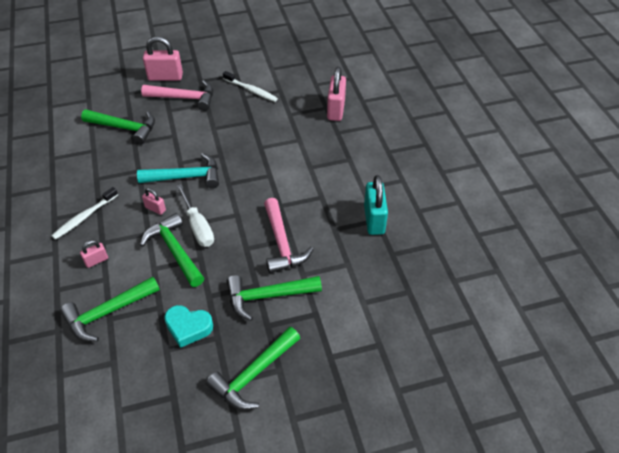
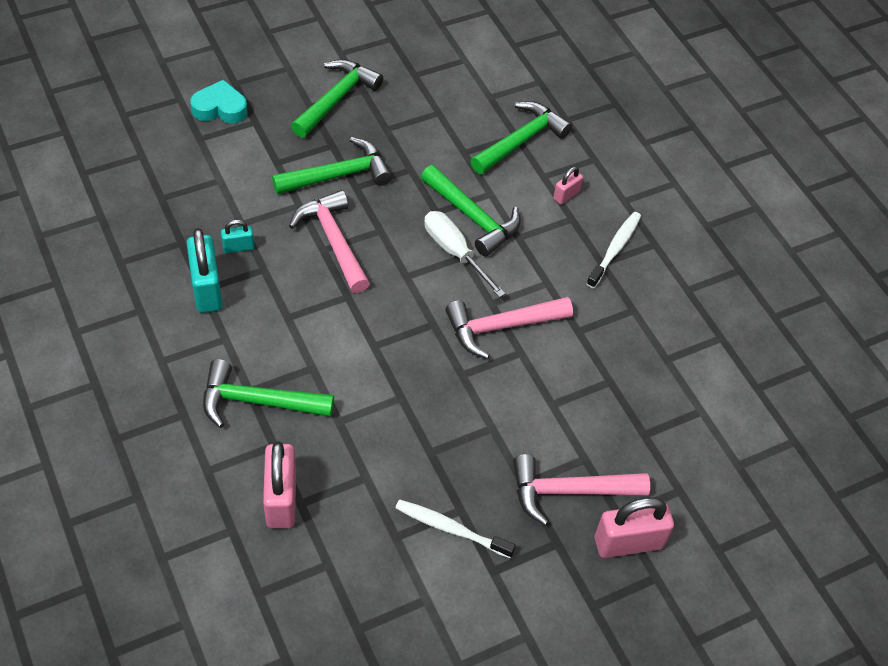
camera: 165 degrees right, 5 degrees up
(125, 128) = (640, 408): green hammer -> green hammer (257, 401)
(155, 209) = (524, 271): pink padlock -> none
(186, 177) = (500, 327): turquoise hammer -> pink hammer
(188, 327) = (422, 134): turquoise heart -> turquoise heart (220, 108)
(351, 246) = (238, 247): none -> turquoise padlock

